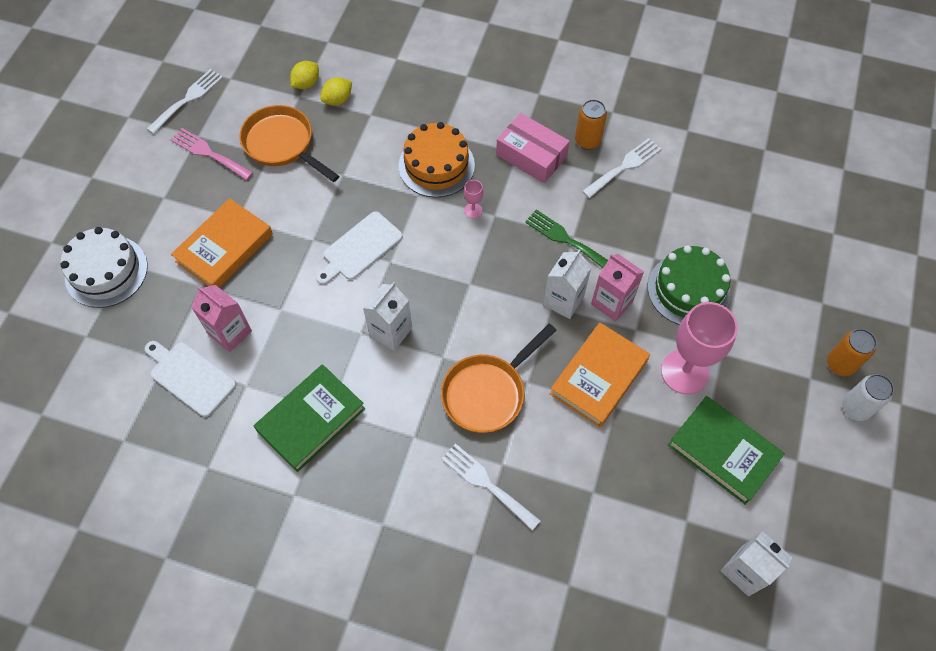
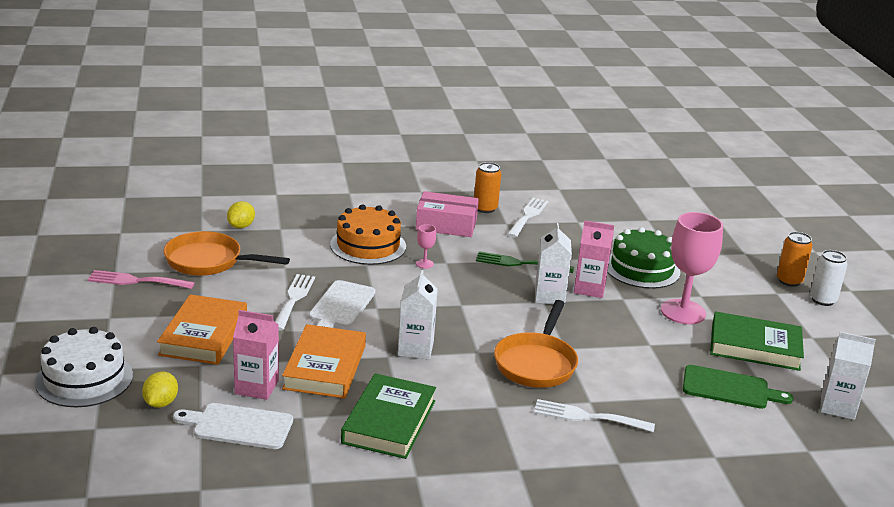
camera: 30 degrees left, 35 degrees down
(188, 99) = (85, 252): white fork -> white fork (294, 299)
(306, 84) = (201, 222): yellow lemon -> yellow lemon (161, 403)
(599, 377) = (619, 331): orange book -> orange book (325, 367)
(652, 501) = (730, 388): none -> green cutting board

